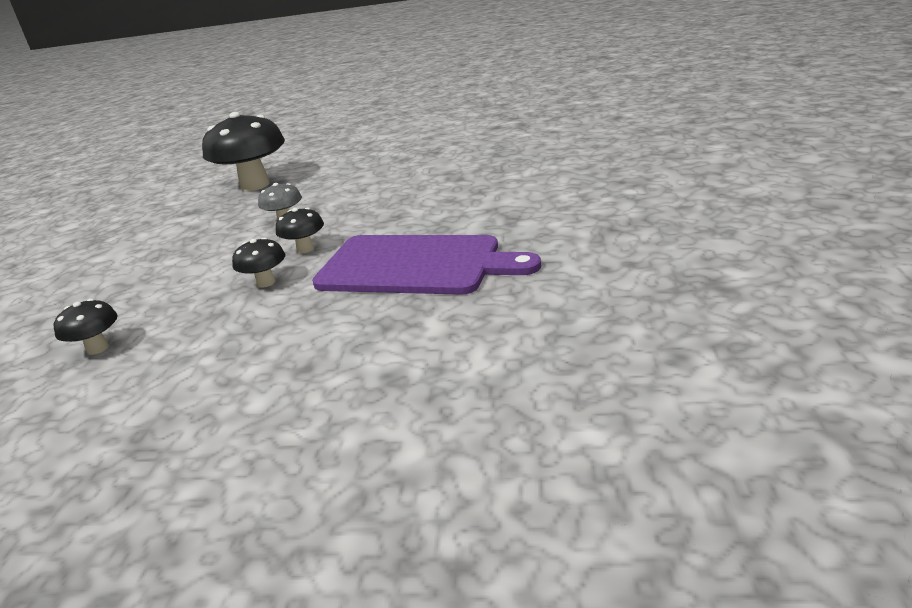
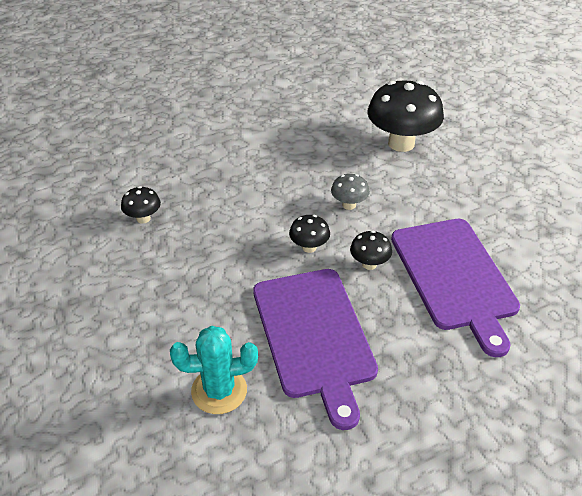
camera: 55 degrees right, 15 degrees up
(266, 282) = (251, 254): black mushroom -> black mushroom (369, 264)
(420, 334) = (219, 391): none -> turquoise cactus
(432, 191) = (455, 277): none -> purple cutting board

